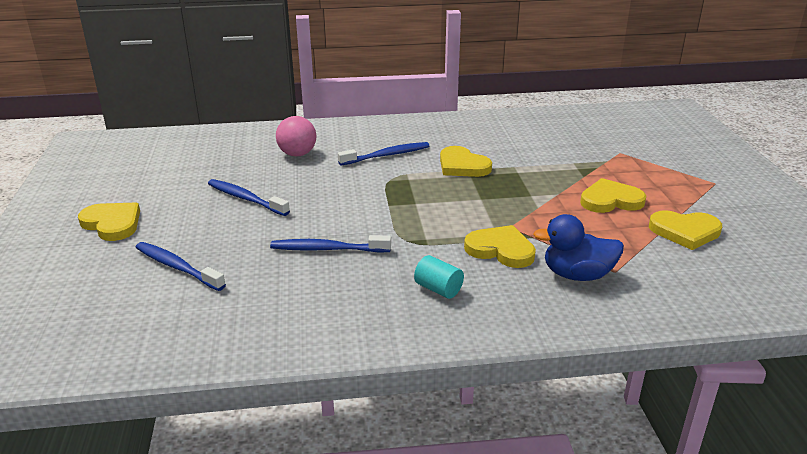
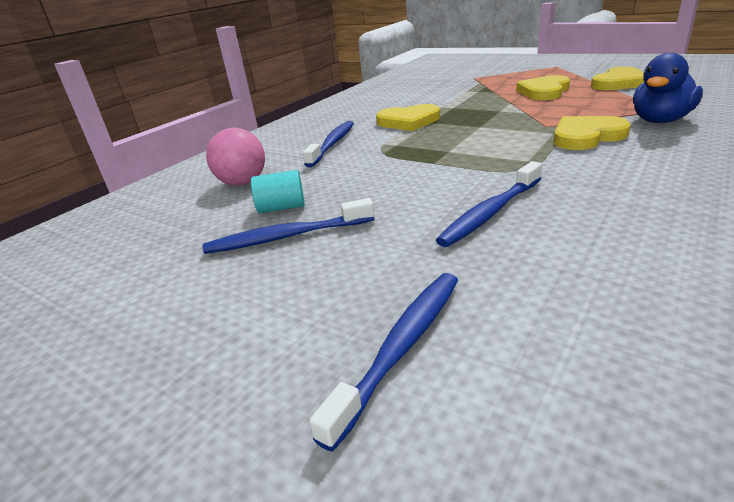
camera: 45 degrees left, 0 degrees up
(112, 224) = (147, 389): yellow heart -> none
(177, 267) = (401, 347): blue toothbrush -> blue toothbrush turned 135 degrees clockwise
(438, 289) = (643, 175): turquoise cylinder -> turquoise cylinder (282, 208)

